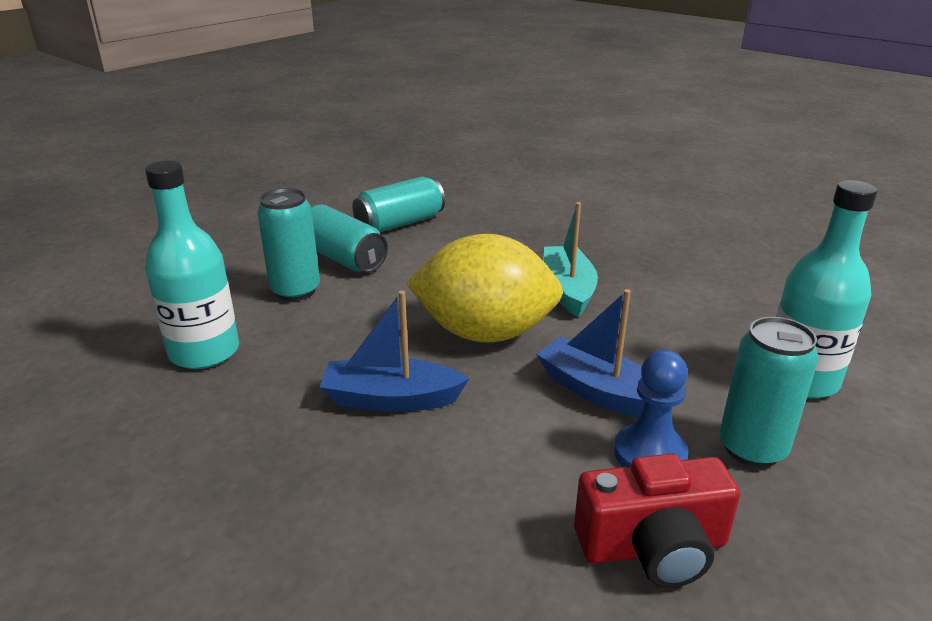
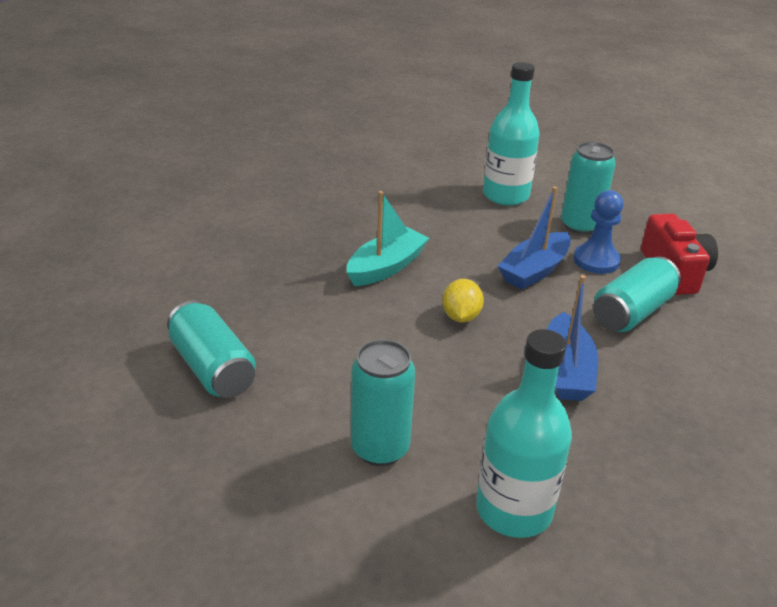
camera: 90 degrees left, 5 degrees up
(343, 258) = (301, 413): turquoise can -> turquoise can (632, 312)
(485, 333) = (461, 317): yellow lemon -> yellow lemon, size x0.44
(568, 290) = (386, 267): turquoise boat -> turquoise boat turned 135 degrees clockwise

